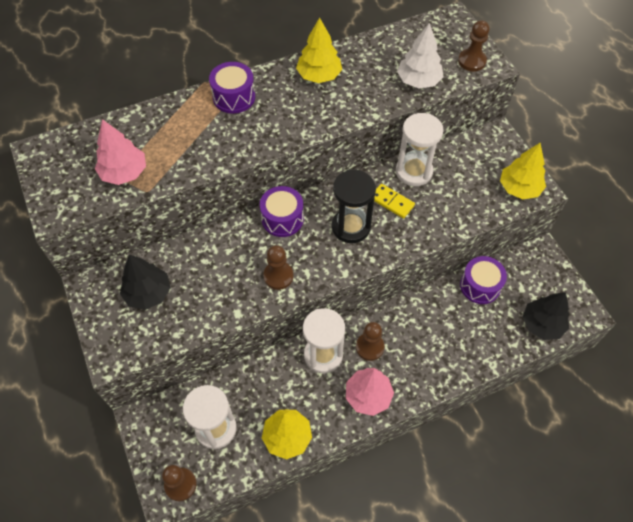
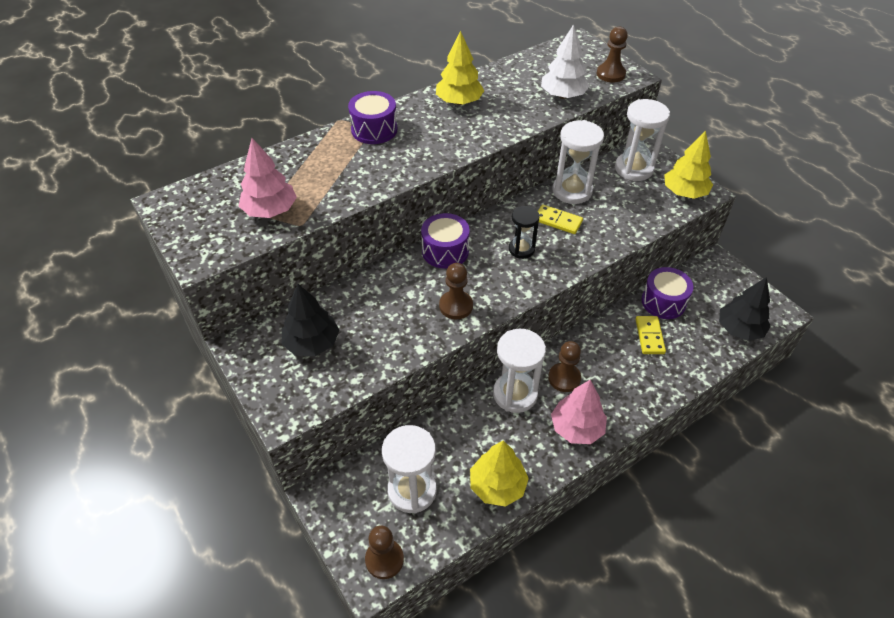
camera: 10 degrees left, 10 degrees down
(351, 227) = (521, 249): black hourglass -> black hourglass, size x0.61
(457, 318) = (649, 336): none -> yellow domino
(479, 155) = (634, 169): none -> white hourglass

